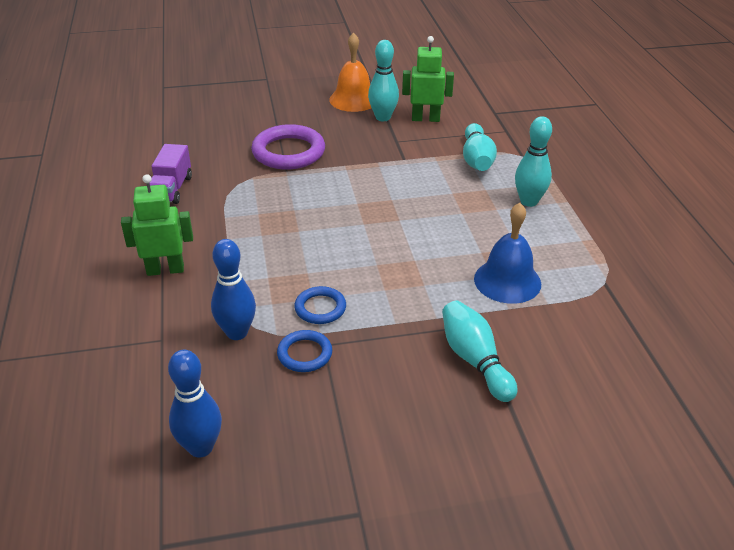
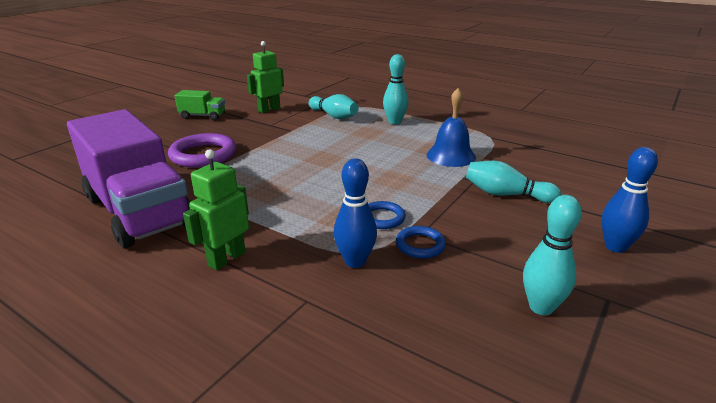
camera: 45 degrees left, 10 degrees down
(172, 189) = (138, 211): purple truck -> purple truck, size x2.31
(200, 447) = (464, 341): blue bowling pin -> blue bowling pin (615, 247)
(353, 99) = (202, 116): orange bell -> green truck
(383, 117) = (240, 118): turquoise bowling pin -> turquoise bowling pin (541, 307)

